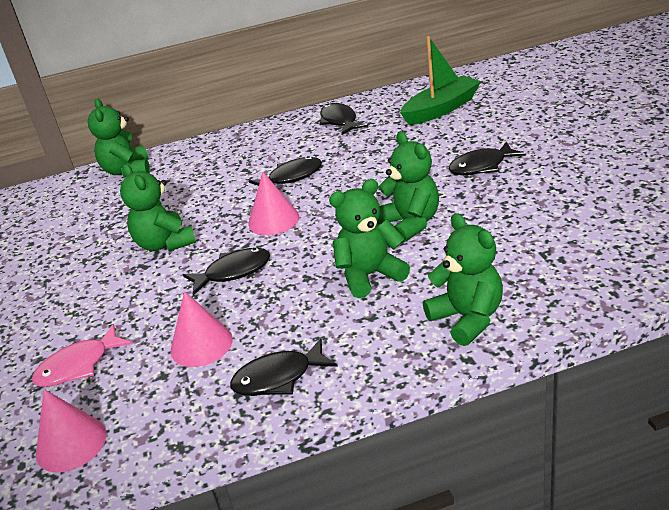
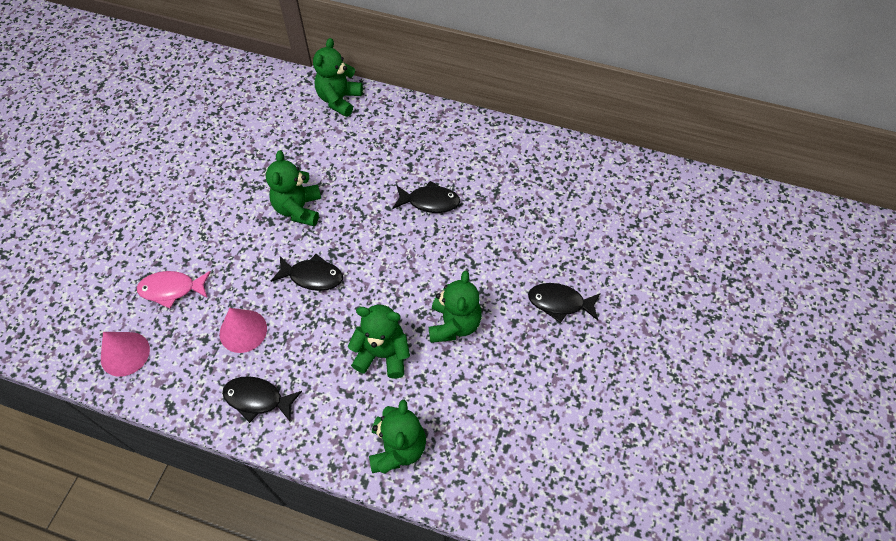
camera: 30 degrees right, 25 degrees up
(273, 220) = (378, 242): pink cone -> none
(339, 121) = (521, 158): black fish -> none
(441, 109) = (604, 206): green boat -> none

